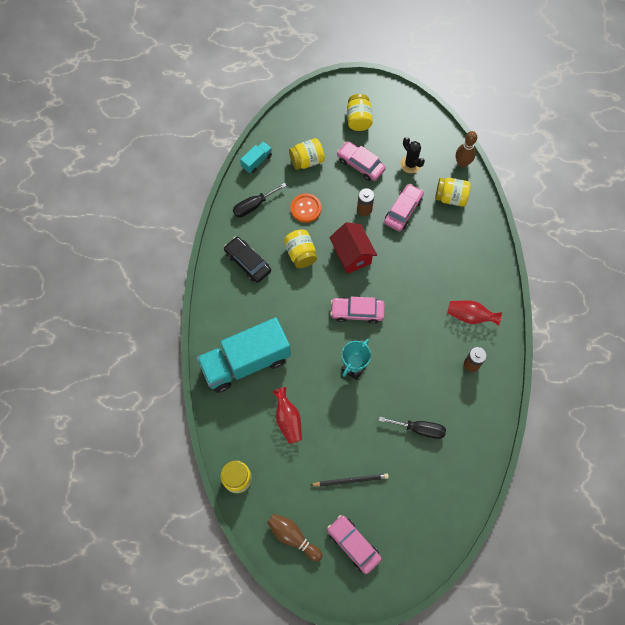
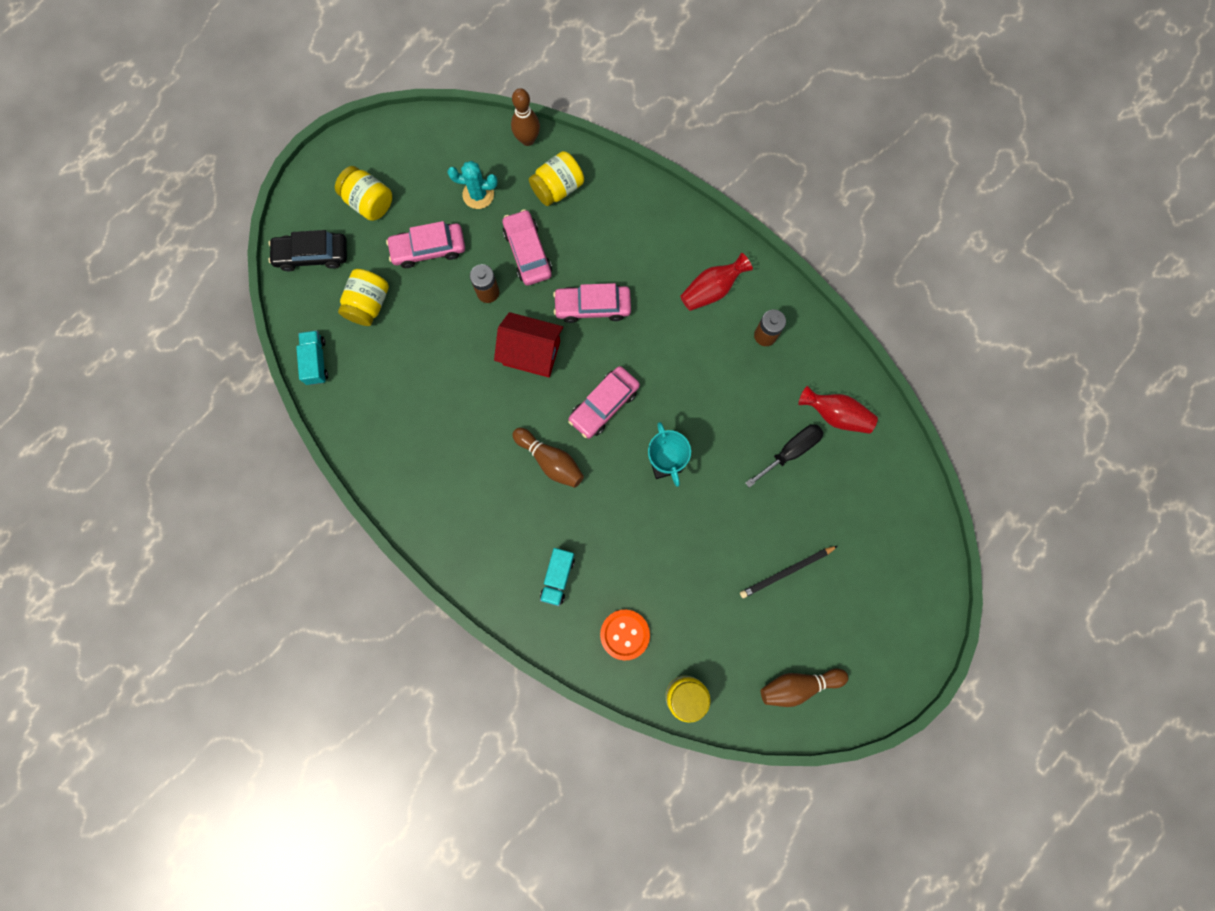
camera: 50 degrees left, 10 degrees up
(246, 362) = (558, 577): turquoise truck -> turquoise truck, size x0.42
(247, 262) = (437, 477): black car -> black car (312, 255)
(253, 206) = (371, 412): black screwdriver -> none
(288, 419) = (664, 584): red vase -> red vase (835, 415)
(301, 254) = (480, 408): yellow jar -> none
(304, 309) = (550, 460): none -> brown bowling pin
(306, 208) = (428, 356): orange button -> orange button (624, 634)
(350, 480) = (786, 572): black pencil -> black pencil turned 150 degrees counterclockwise
(353, 544) = (857, 626): pink car -> pink car (592, 306)
(410, 164) = (478, 194): black cactus -> turquoise cactus

